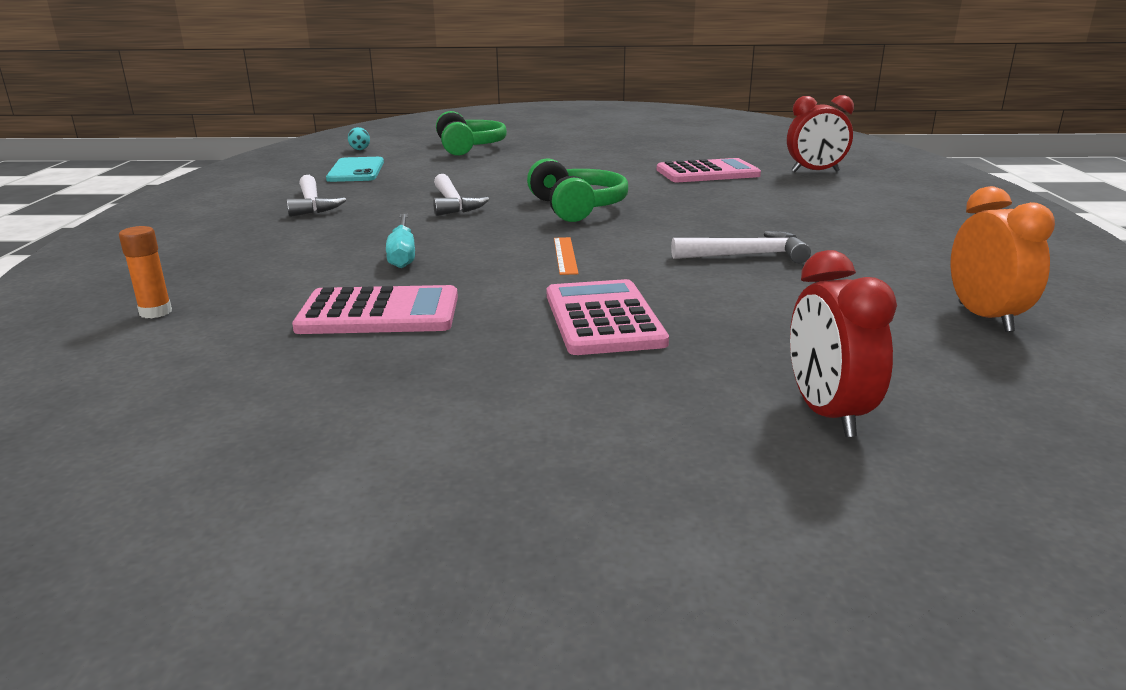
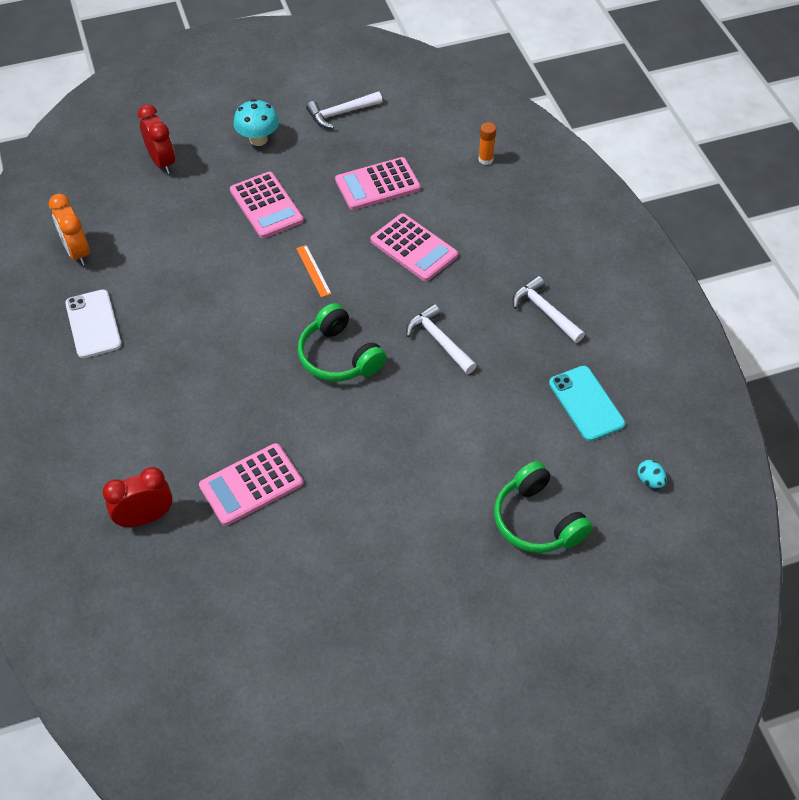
camera: 160 degrees right, 30 degrees up
(402, 254) = (413, 248): turquoise screwdriver -> pink calculator
(567, 414) = (258, 139): none -> turquoise mushroom
(746, 255) = (201, 298): white hammer -> white hammer (341, 113)
(916, 256) = (93, 324): none -> white phone

